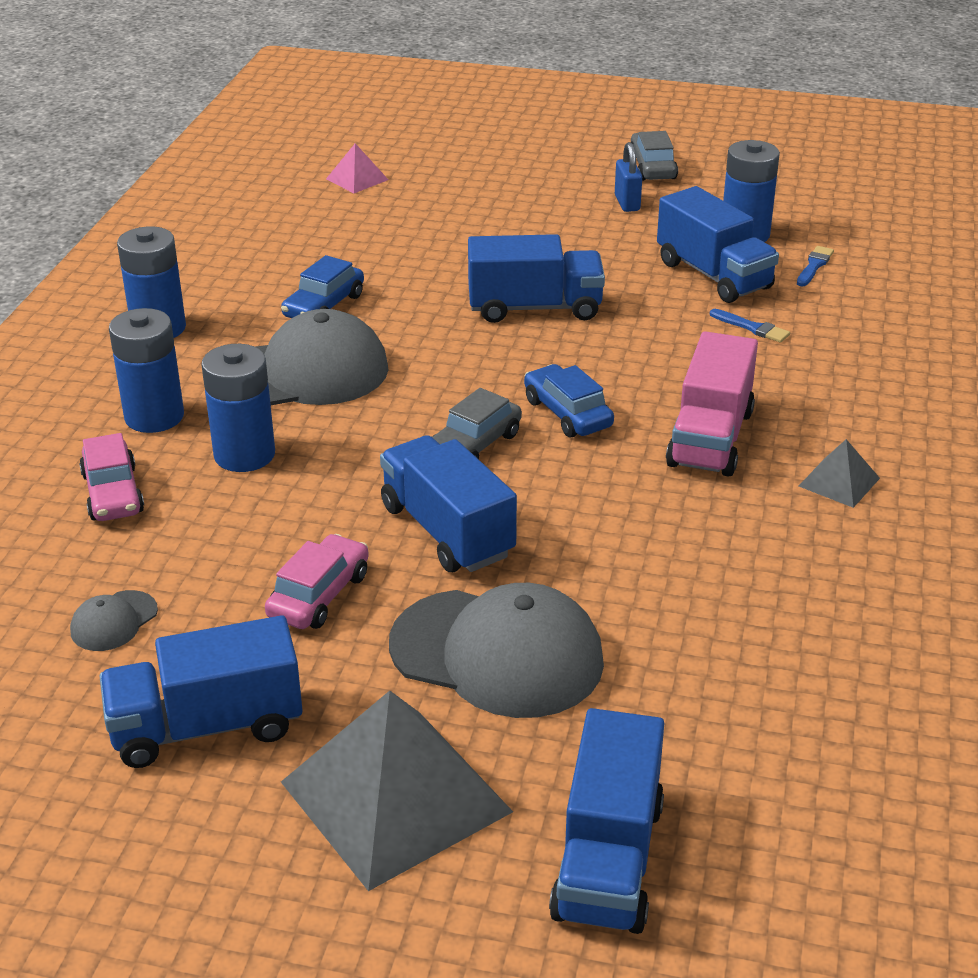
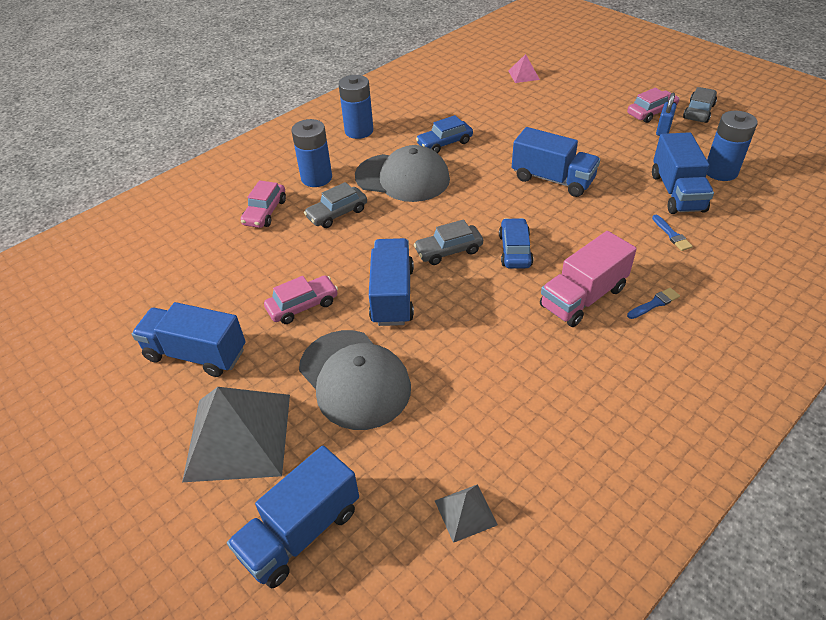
camera: 35 degrees right, 10 degrees up
(114, 621) = (208, 280): grey cap -> none
(244, 455) = (337, 213): blue battery -> grey car
(591, 184) = (651, 112): none -> pink car
(814, 266) = (749, 206): blue brush -> blue brush (654, 303)
(839, 482) = (638, 358): grey pyramid -> grey pyramid (465, 512)

